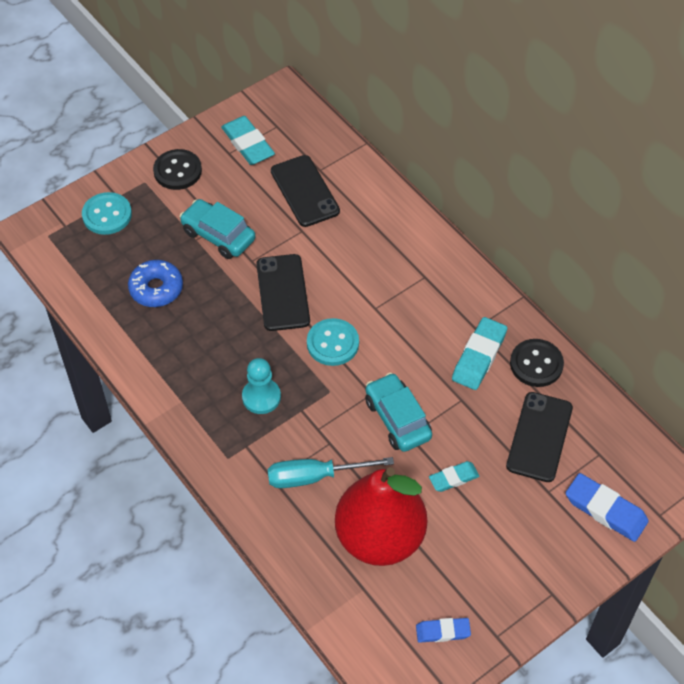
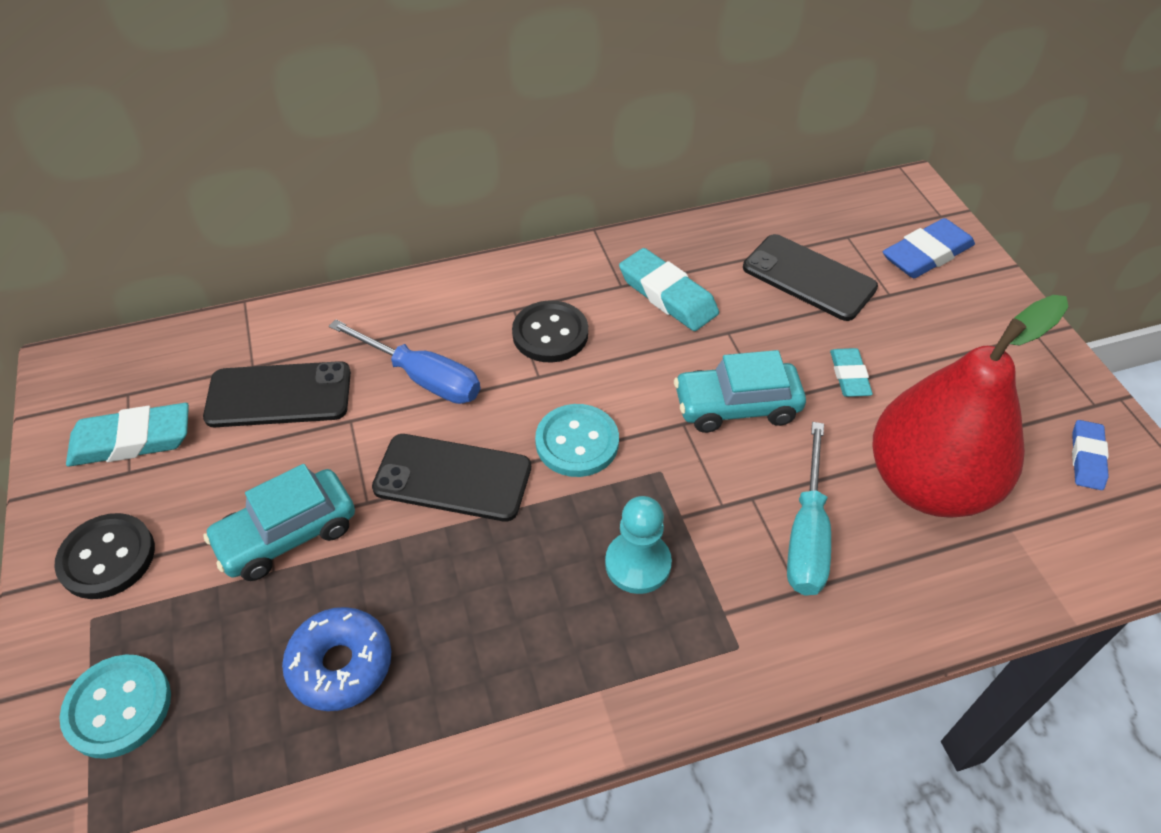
camera: 70 degrees left, 5 degrees down
(347, 251) = (422, 377): none -> blue screwdriver
(536, 364) = (701, 248): black button -> black button (550, 334)

